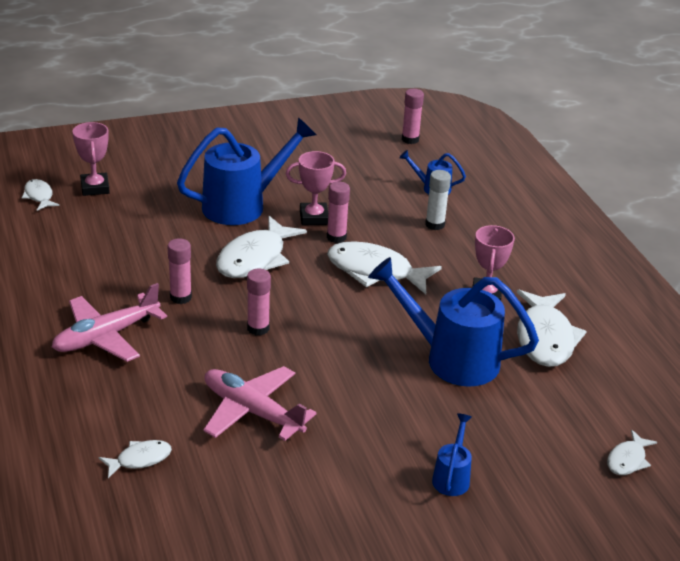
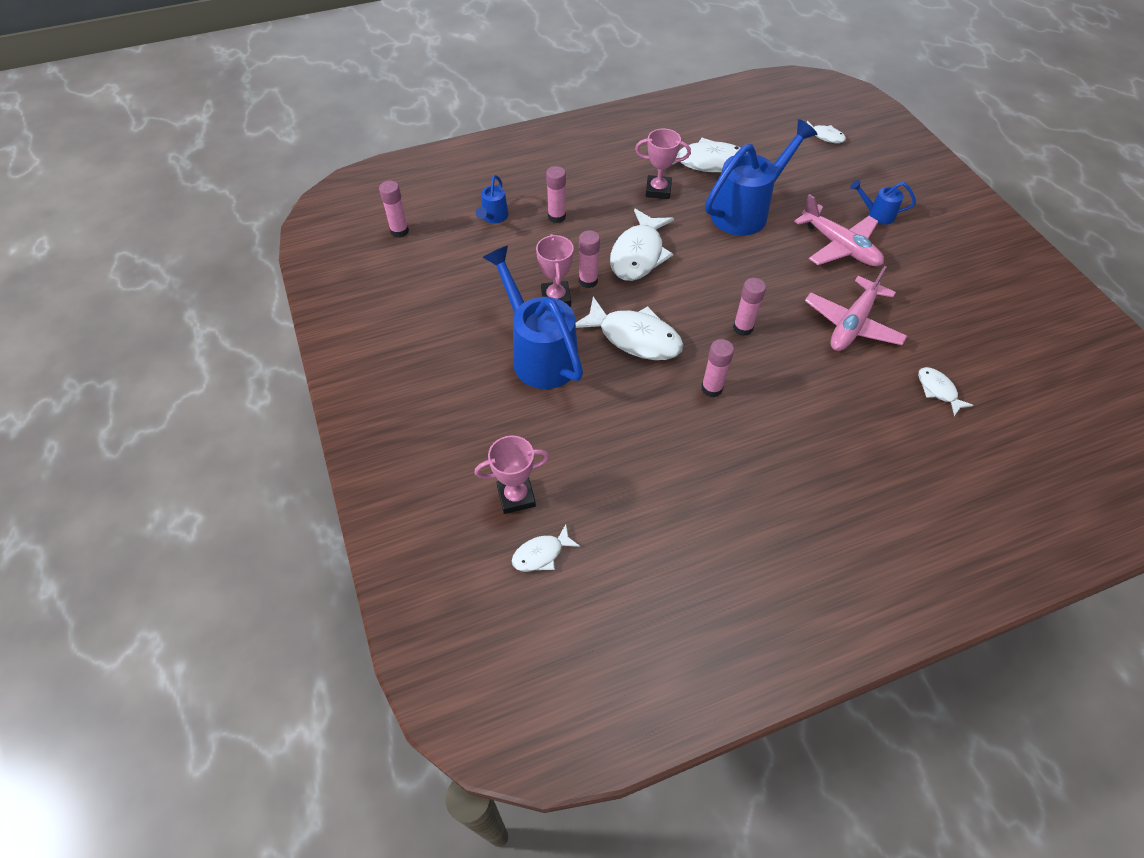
camera: 90 degrees left, 20 degrees up
(105, 336) = (789, 440): pink plane -> pink plane (839, 246)
(435, 224) = (556, 217): white glue stick -> pink glue stick
(451, 358) = (746, 211): blue watering can -> blue watering can turned 150 degrees counterclockwise

